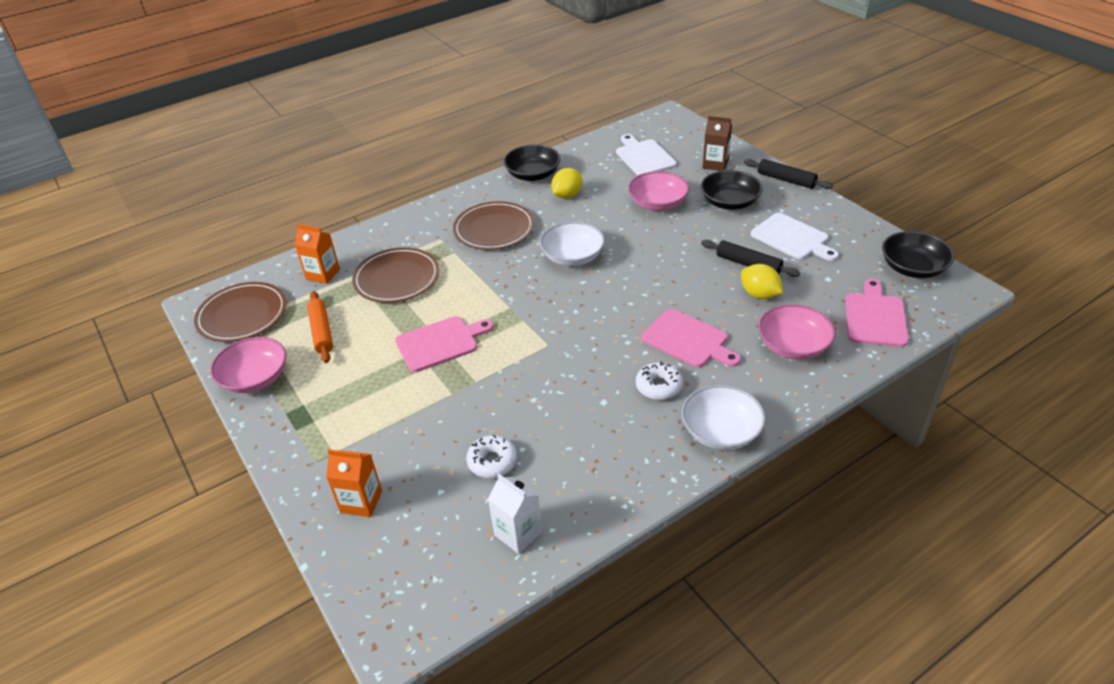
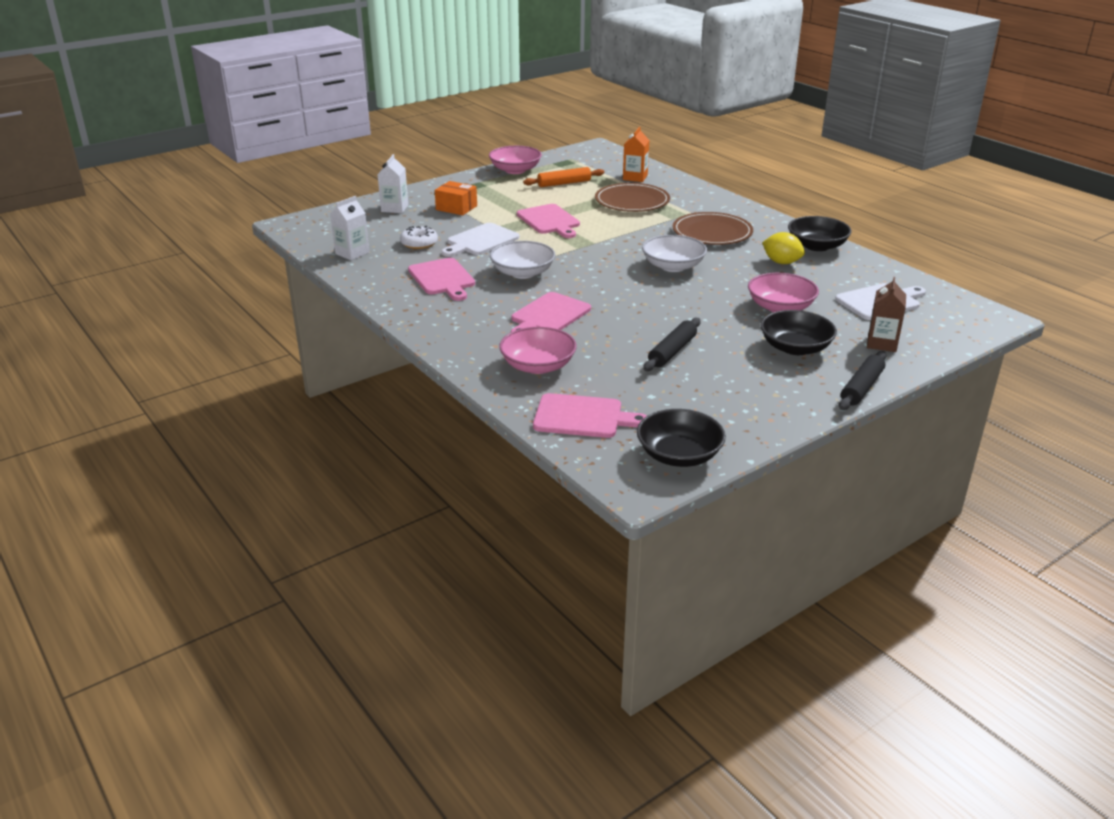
camera: 85 degrees right, 10 degrees down
(242, 315) = (583, 159): brown plate -> none
(361, 501) = (394, 208): orange carton -> white carton
(377, 431) = (456, 208): none -> orange box
(600, 430) = (442, 278): none -> pink cutting board
(659, 386) = (488, 301): white donut -> none
(721, 431) = (430, 325): white bowl -> white bowl (522, 273)
(759, 294) = (619, 354): yellow lemon -> none
(792, 238) = (728, 381): white cutting board -> white cutting board (480, 241)

